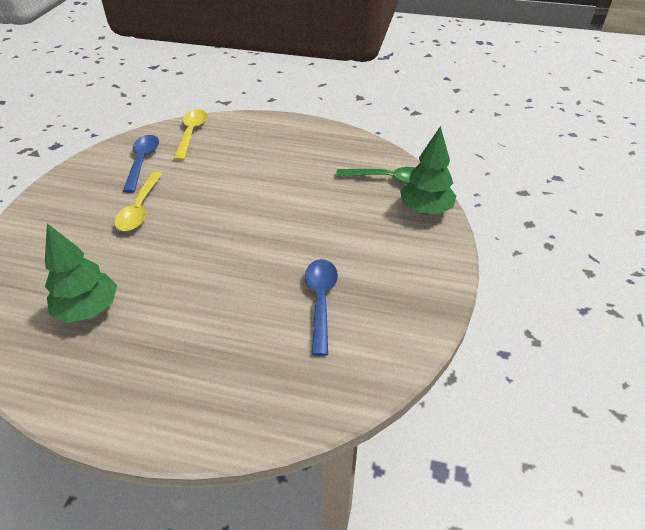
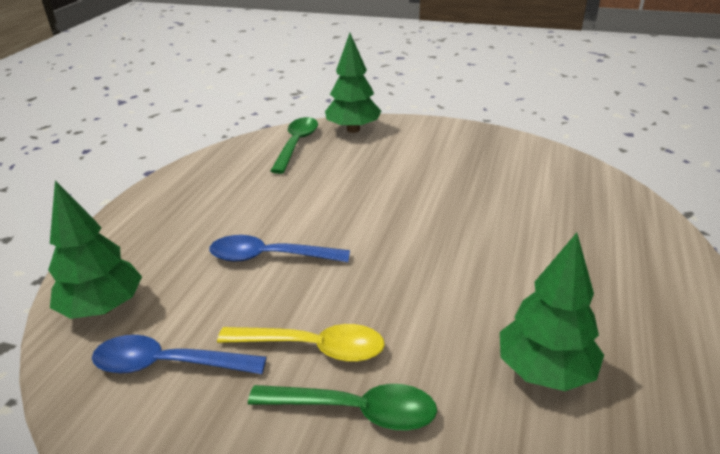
camera: 85 degrees left, 10 degrees down
(88, 227) = (355, 410): none -> green spoon
(191, 133) = (103, 308): yellow spoon -> green tree
(320, 301) = (489, 187): blue spoon -> blue spoon (269, 257)

